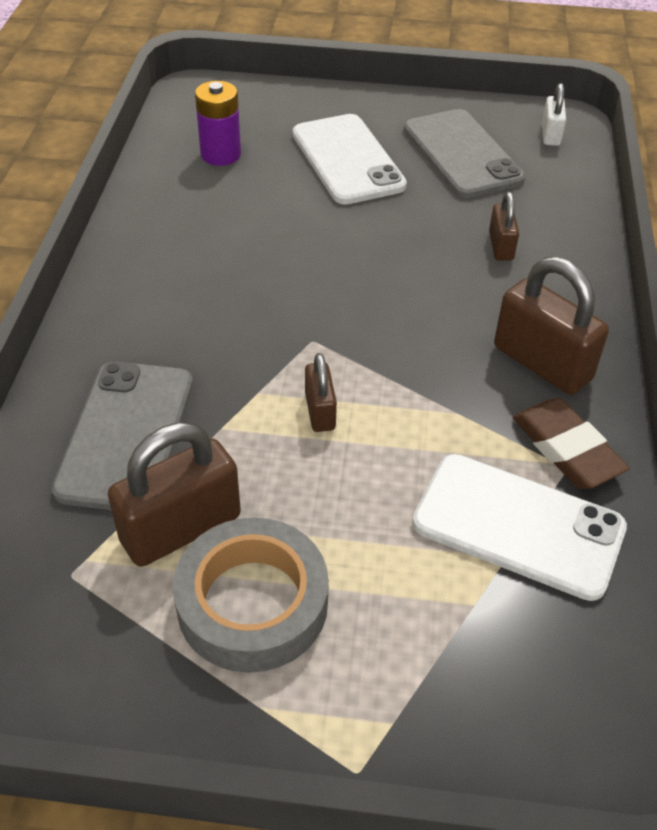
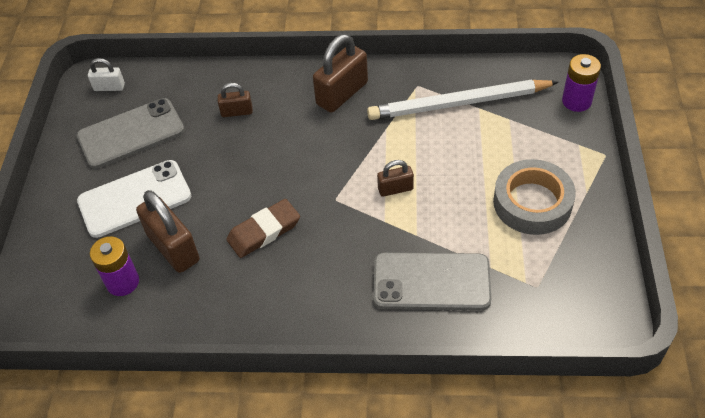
camera: 90 degrees left, 5 degrees up
(181, 528) = (494, 241): brown padlock -> brown padlock (173, 248)
(518, 526) = (459, 103): white phone -> white pencil
(524, 749) = (576, 101): none -> purple battery
(567, 449) = (404, 85): brown eraser -> brown eraser (264, 231)

